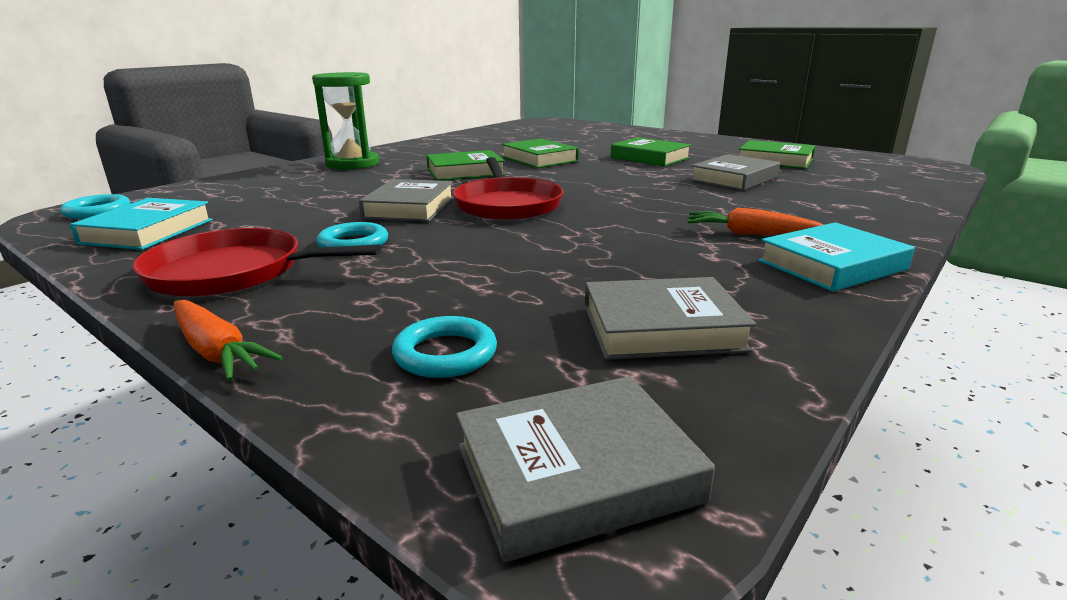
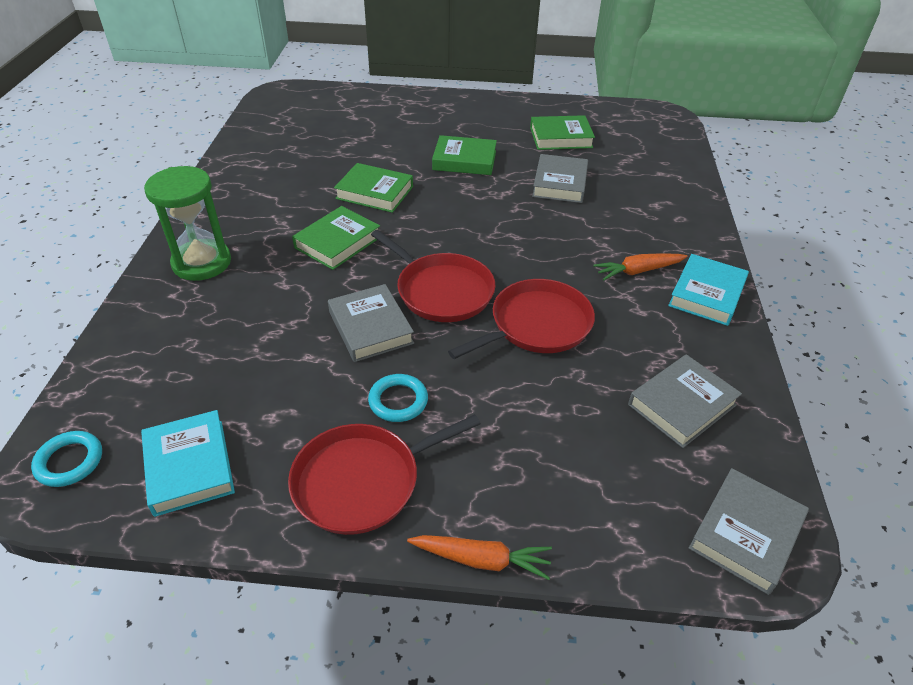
camera: 35 degrees left, 20 degrees up
(445, 354) = (605, 487): turquoise ring -> none
(567, 238) = (536, 325): none -> red pan

